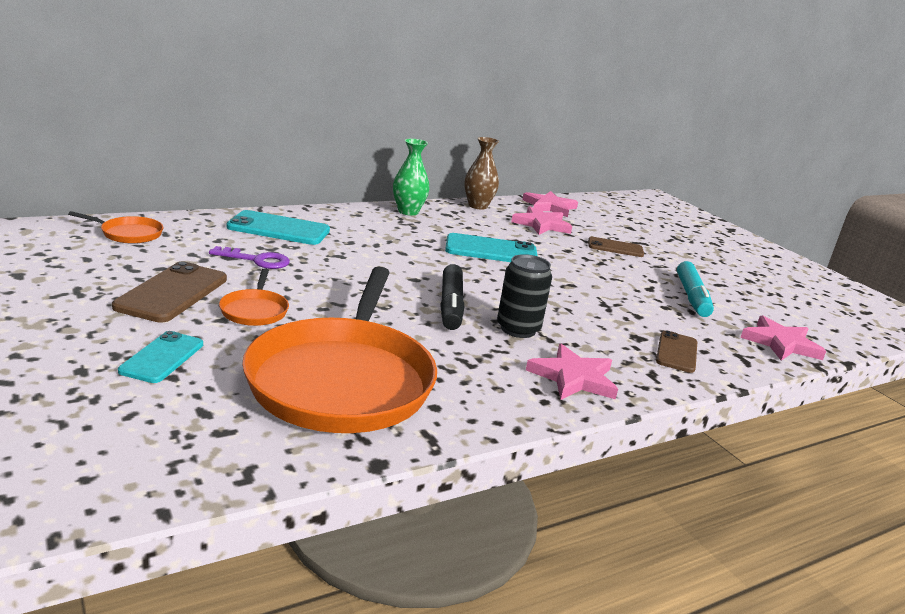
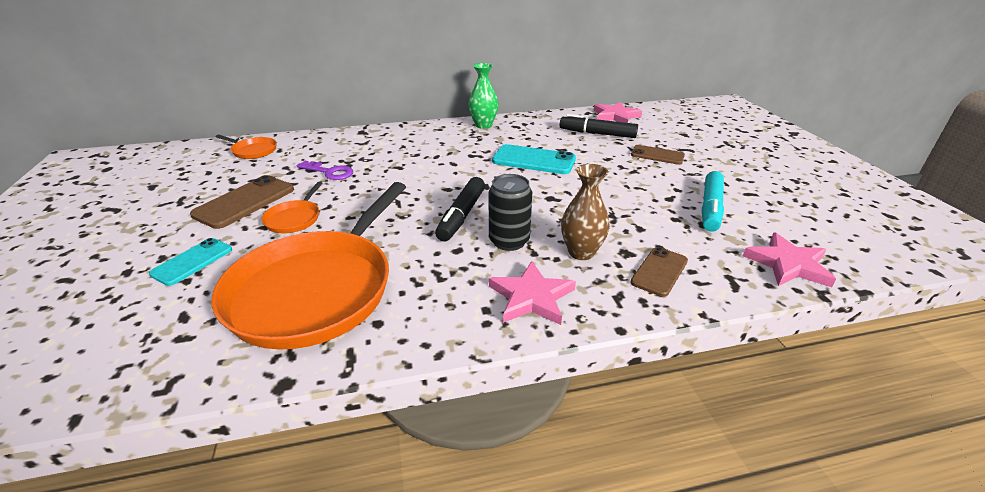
camera: 20 degrees right, 10 degrees up
(279, 229) = (367, 144): turquoise phone -> none
(478, 206) = (548, 117): brown vase -> brown vase (581, 252)
(541, 224) = (597, 134): pink star -> black marker

